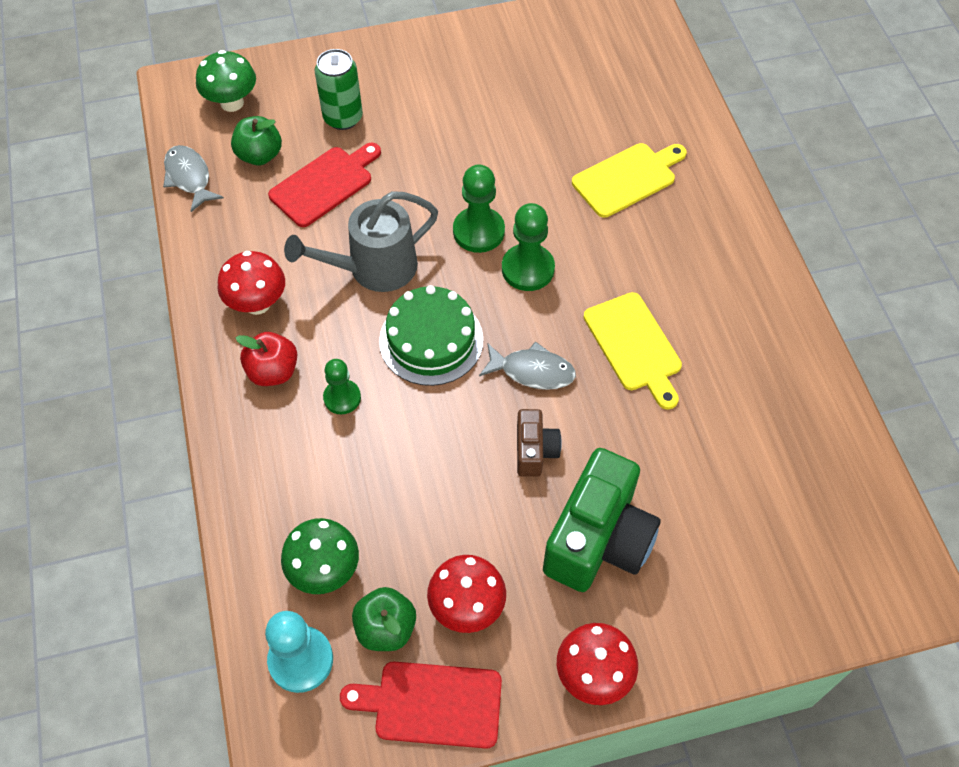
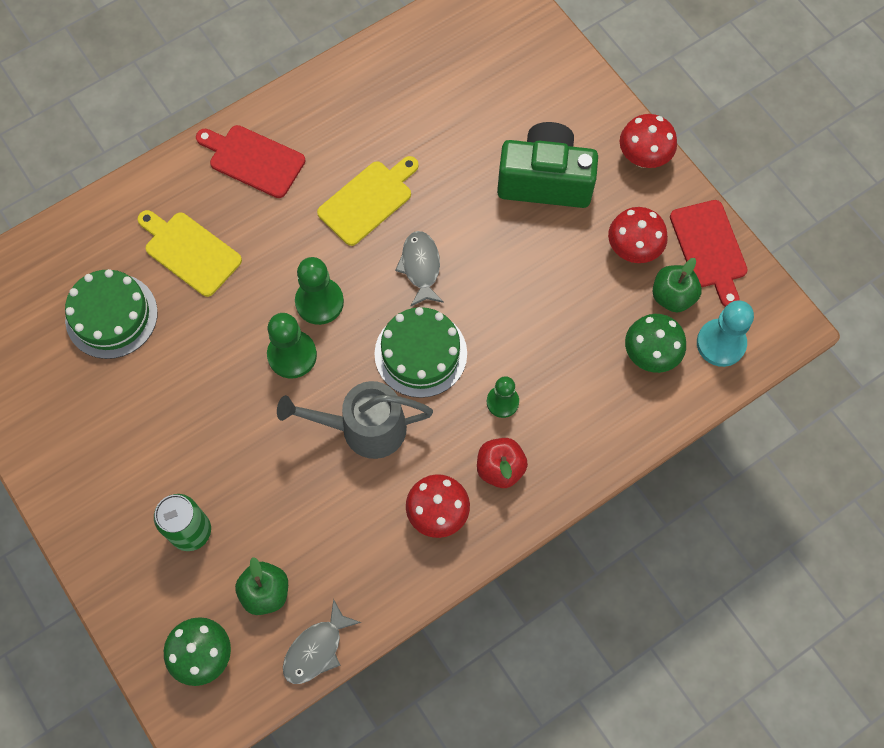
camera: 110 degrees left, 10 degrees up
(325, 184) = (282, 512): red cutting board -> red cutting board (253, 160)
(374, 268) = (364, 428): grey watering can -> grey watering can turned 135 degrees clockwise
(534, 451) = (491, 243): brown camera -> none
(580, 107) = (111, 316): none -> green cake

